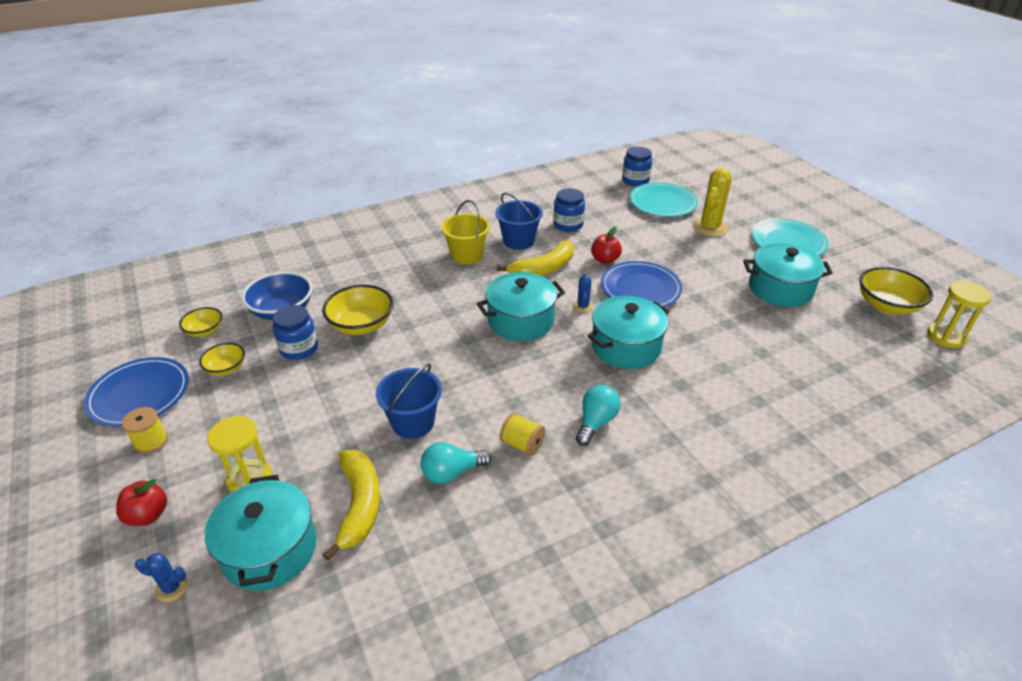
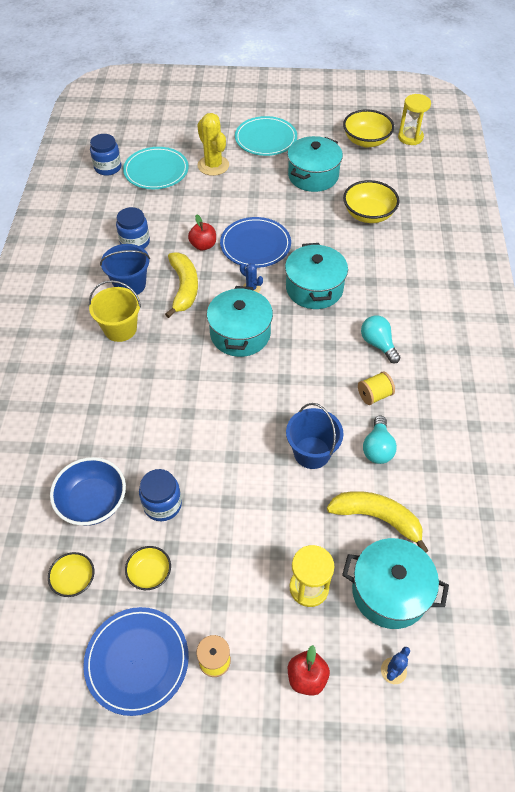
camera: 60 degrees left, 15 degrees up
(361, 325) = (164, 445): yellow bowl -> yellow bowl (368, 214)

